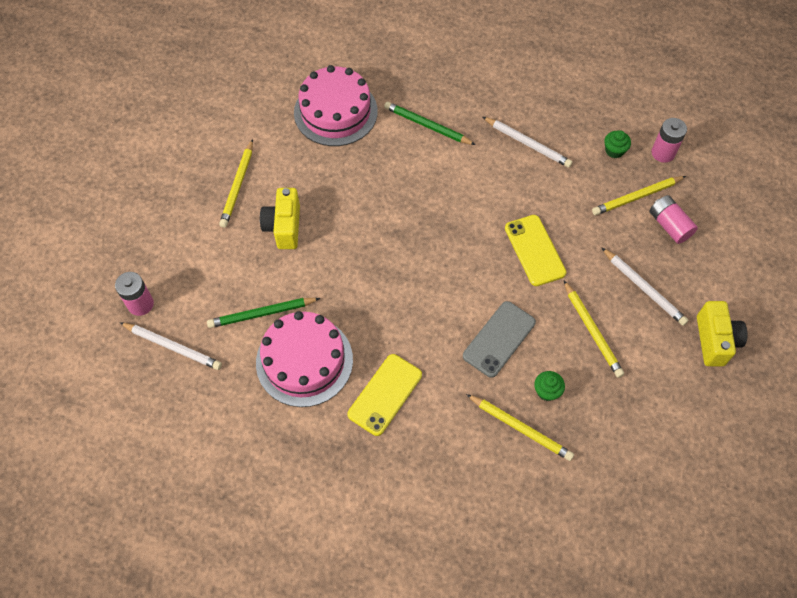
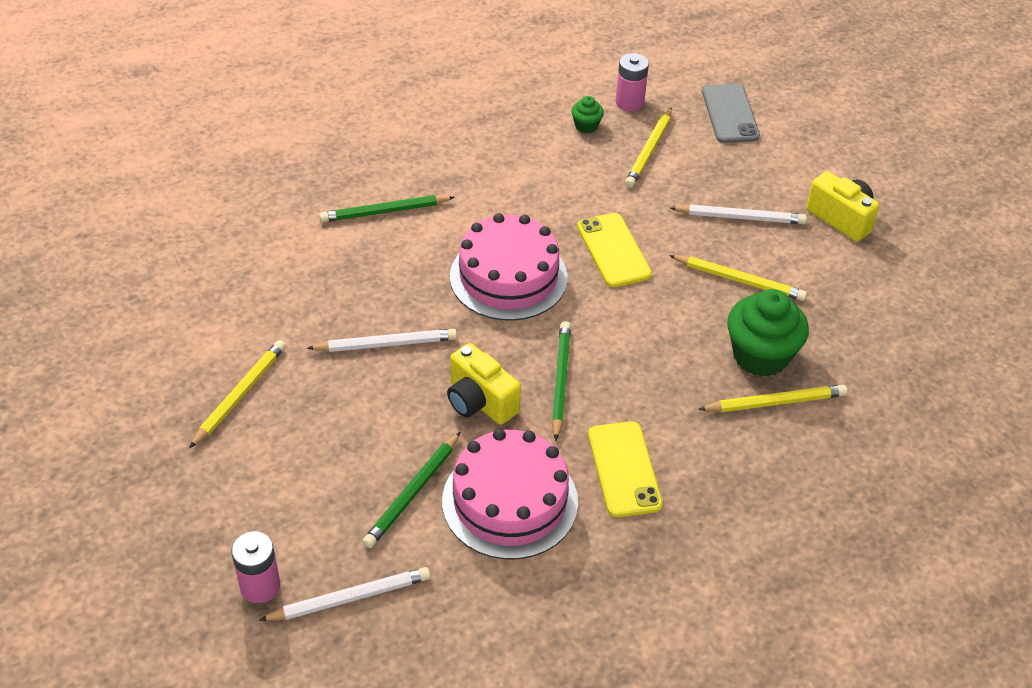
camera: 45 degrees left, 15 degrees down
(238, 186) = (240, 394): yellow pencil -> yellow pencil turned 120 degrees counterclockwise
(284, 227) = (340, 397): yellow camera -> yellow camera (480, 402)
(335, 112) = (271, 258): pink cake -> pink cake (508, 277)
(409, 311) = (560, 380): none -> green pencil
(499, 339) = (670, 344): grey phone -> grey phone (730, 114)
(528, 144) = (502, 167): white pencil -> white pencil (386, 344)
(534, 250) = (613, 250): yellow phone -> yellow phone turned 45 degrees clockwise
(547, 391) = (760, 356): green cupcake -> green cupcake, size x2.10
(669, 225) = (702, 155): pink battery -> none

